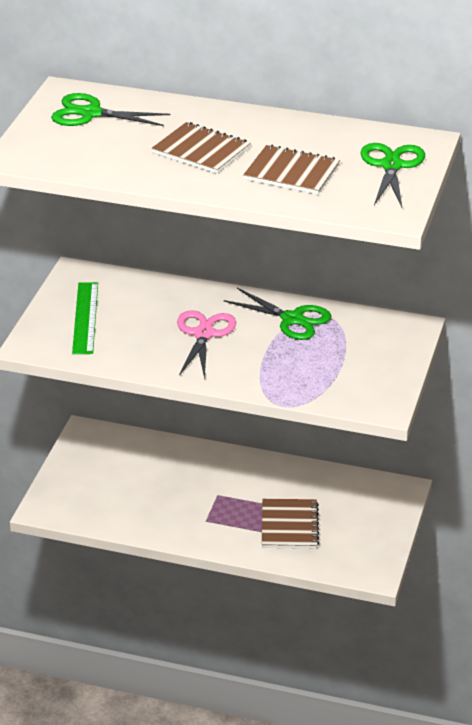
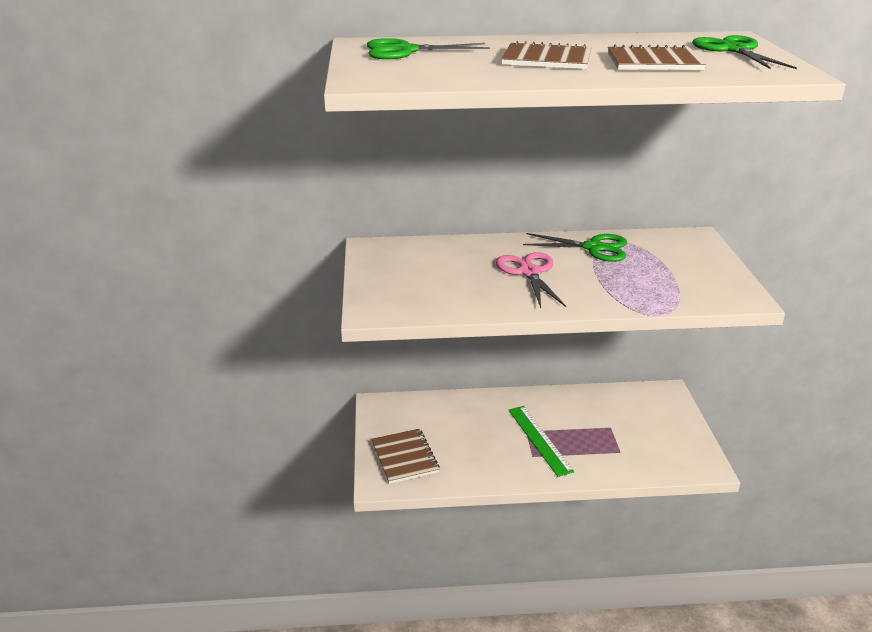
camera: 20 degrees left, 5 degrees down
(85, 318) = (408, 279): green ruler -> green ruler (539, 439)
(289, 526) = (605, 443): brown notebook -> brown notebook (404, 457)

